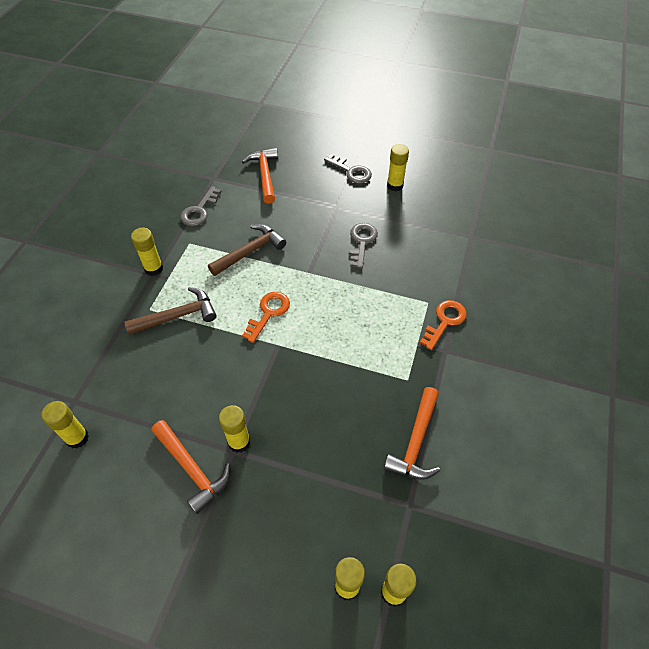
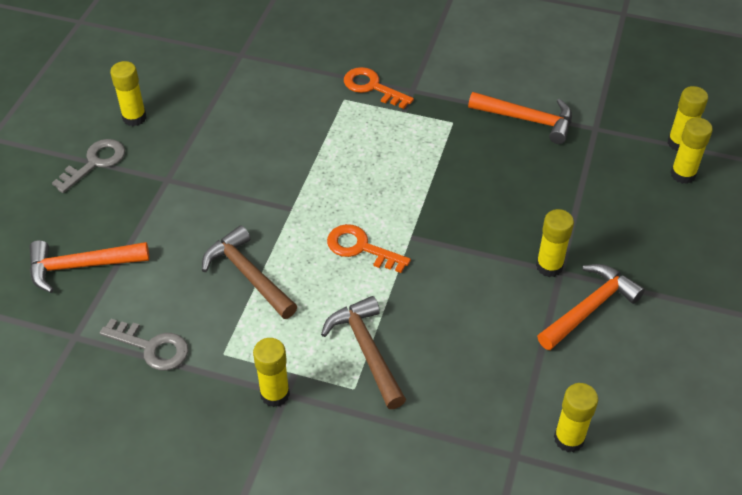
camera: 90 degrees left, 5 degrees down
(362, 242) = (241, 154): grey key -> none

